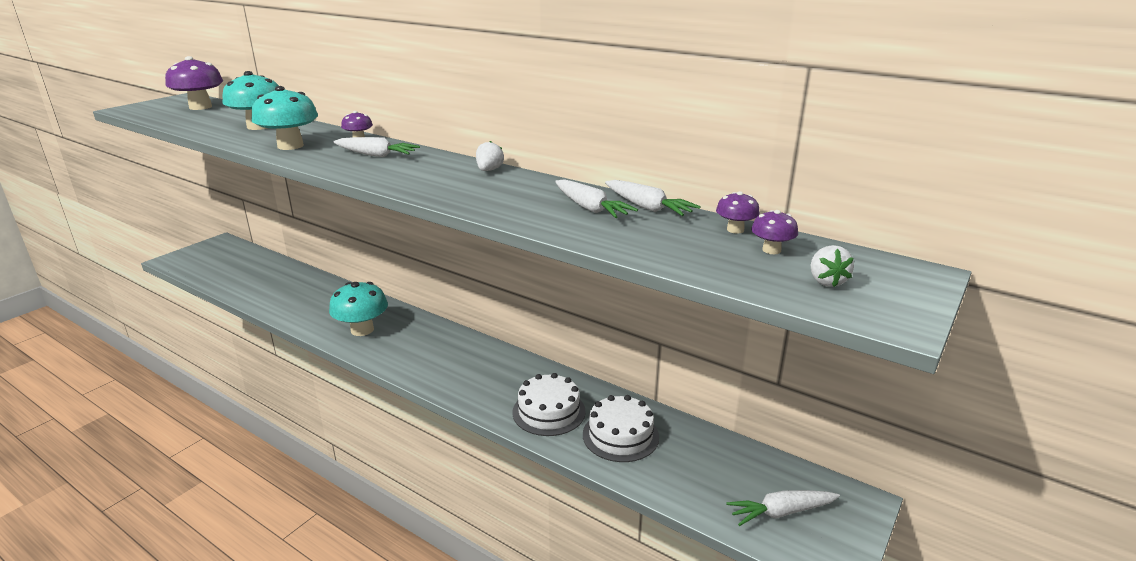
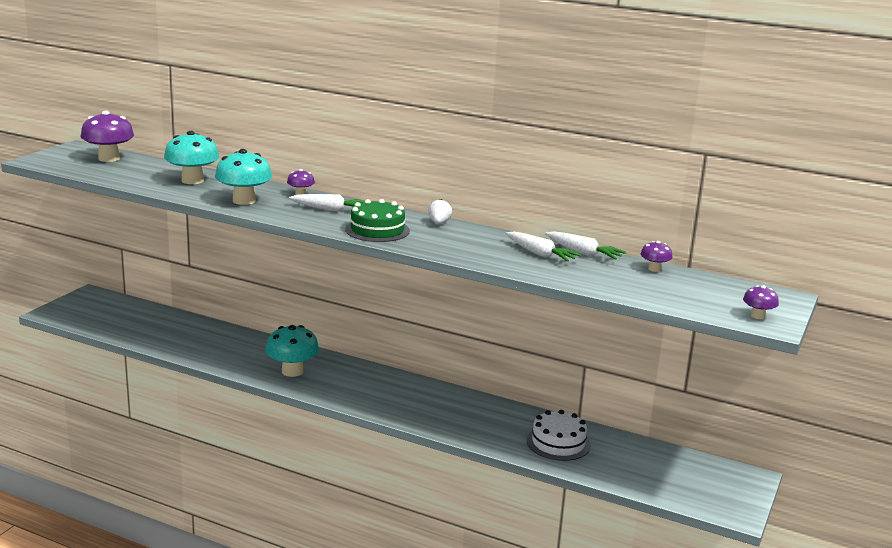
camera: 10 degrees left, 5 degrees down
(409, 177) = (377, 230): none -> green cake
(549, 412) = (492, 429): white cake -> none
(771, 250) = (684, 283): purple mushroom -> purple mushroom (758, 316)
(781, 512) = (695, 486): white carrot -> none
(826, 281) = (725, 302): white strawberry -> none

